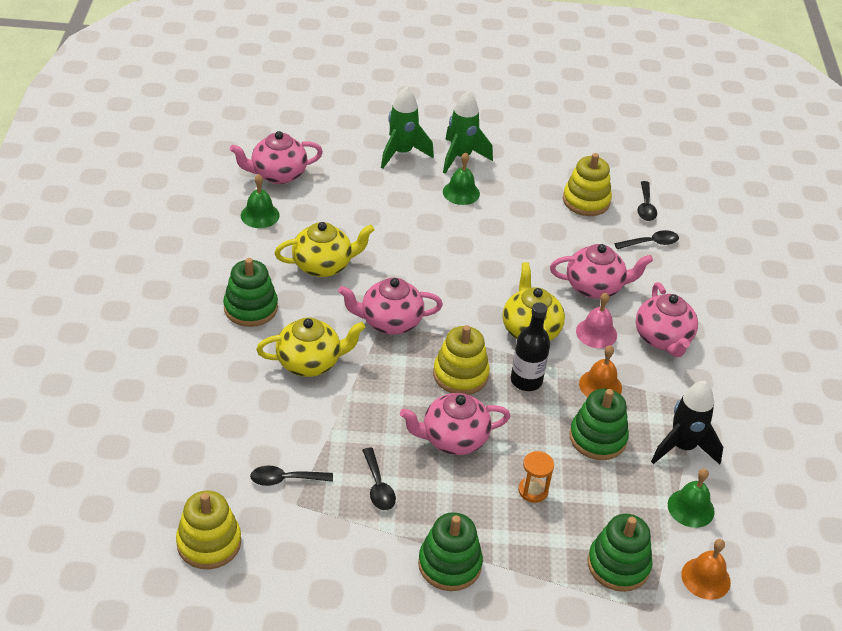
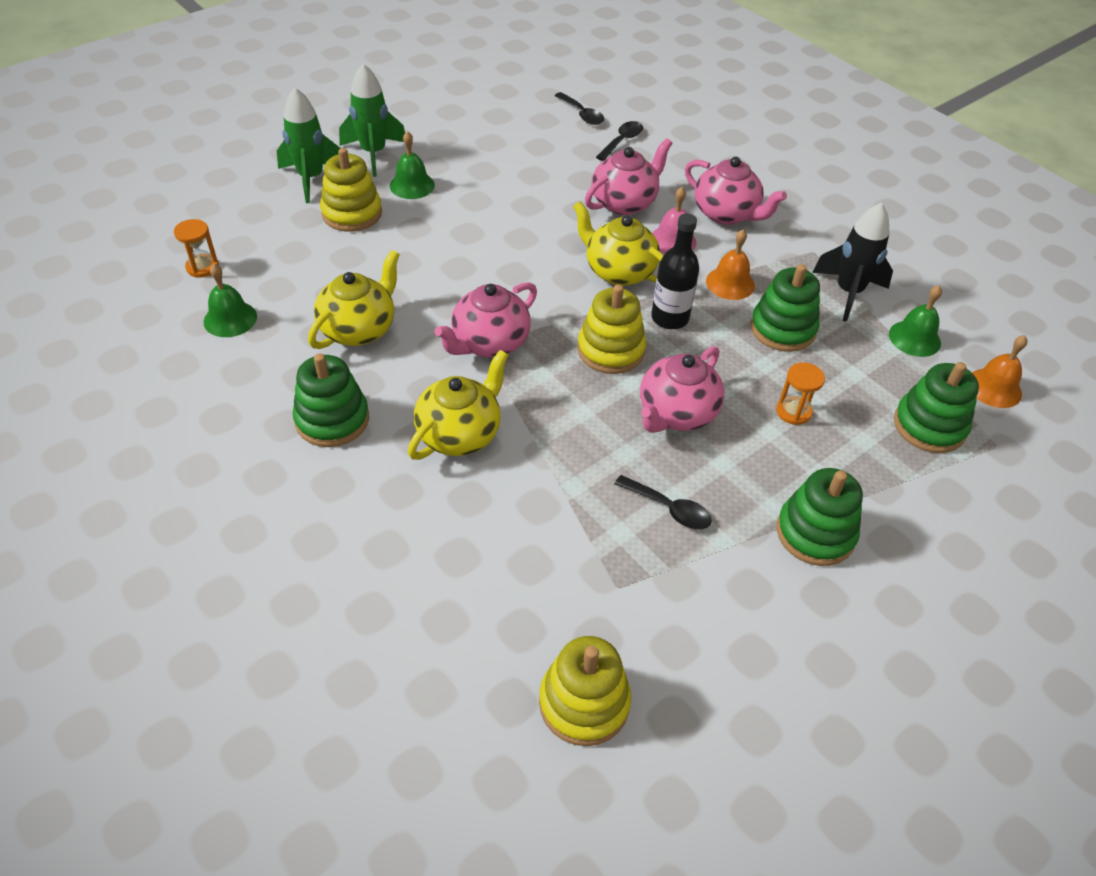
camera: 40 degrees left, 5 degrees up
(277, 174) = (202, 267): pink teapot -> orange hourglass
(285, 479) = (578, 570): black spoon -> none
(586, 201) = (529, 134): yellow stacking toy -> yellow stacking toy (352, 213)

